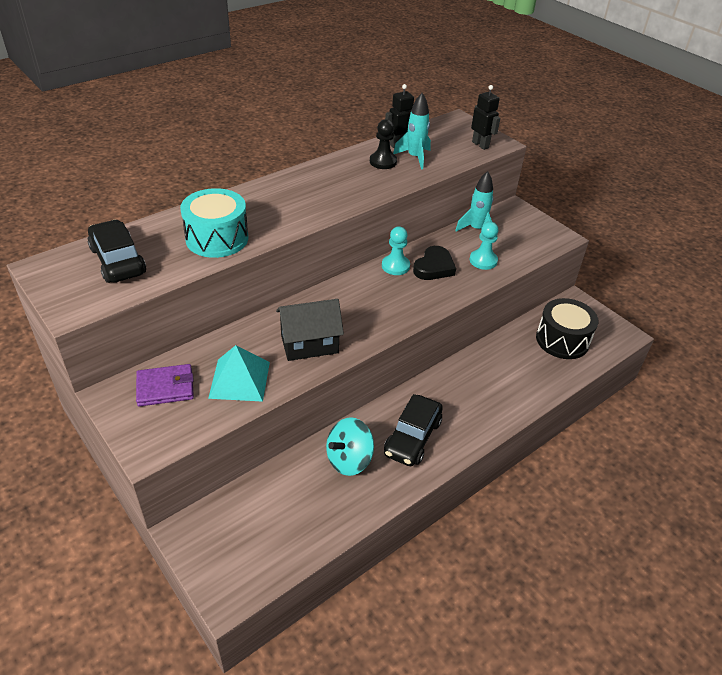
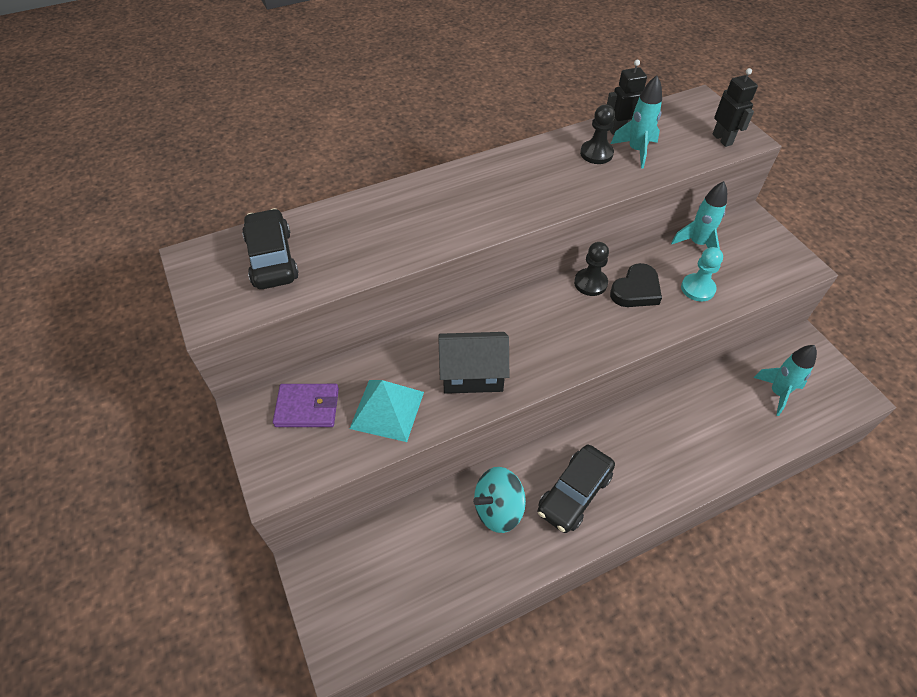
camera: 15 degrees right, 10 degrees up
(217, 238) = (384, 241): turquoise drum -> none
(395, 266) = (590, 283): turquoise pawn -> black pawn
(562, 340) = (777, 393): black drum -> turquoise rocket

